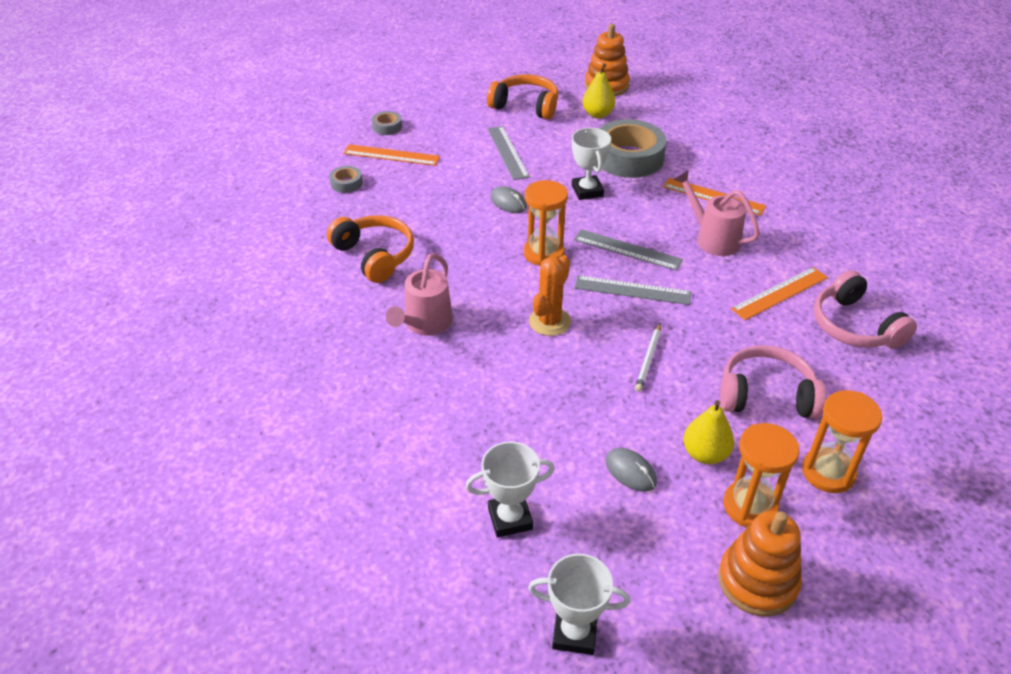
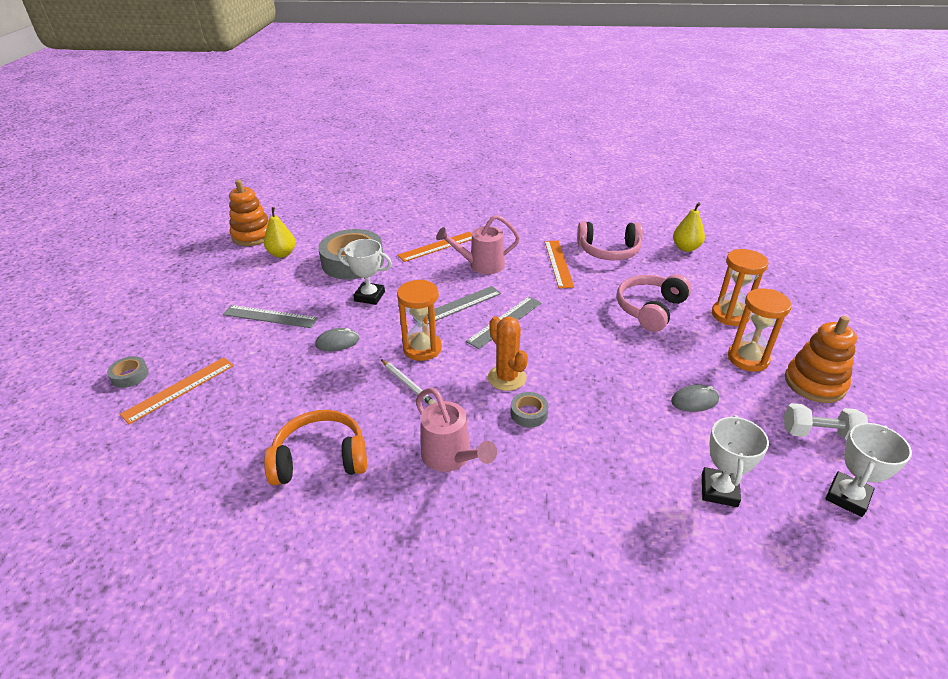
camera: 60 degrees left, 5 degrees down
(346, 183) = (181, 439): grey tape -> grey tape (529, 413)
(525, 106) = (221, 283): orange headphones -> none
(648, 359) = (584, 344): white pencil -> white pencil (408, 384)
(662, 596) = (819, 434): none -> white dumbbell
(705, 454) = (692, 358): yellow pear -> yellow pear (686, 248)

